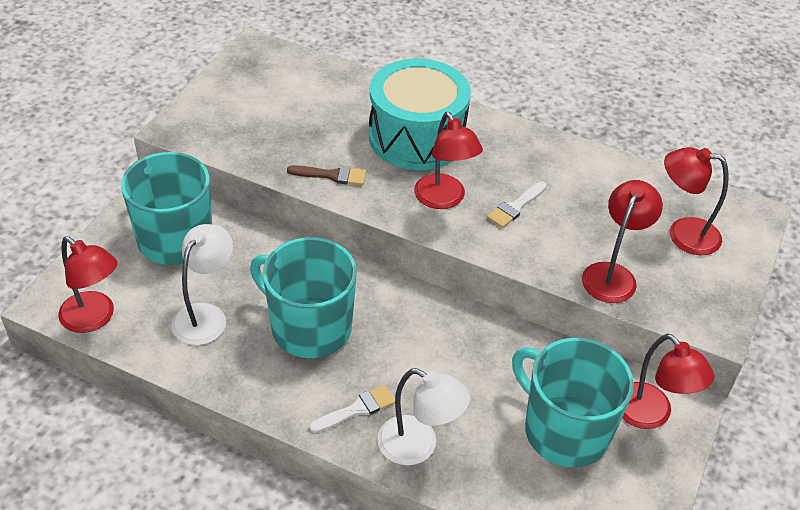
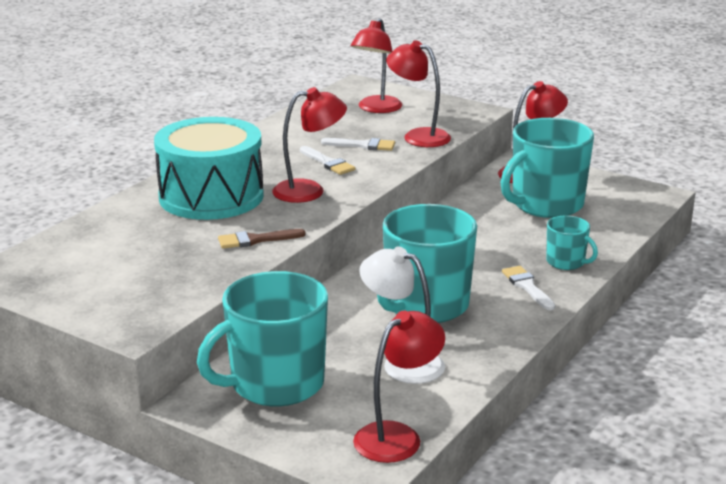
camera: 80 degrees left, 20 degrees down
(332, 175) = (256, 240): brown brush -> brown brush turned 120 degrees counterclockwise
(418, 446) = (566, 262): white lamp -> turquoise mug
(570, 230) = (363, 145): none -> white brush

